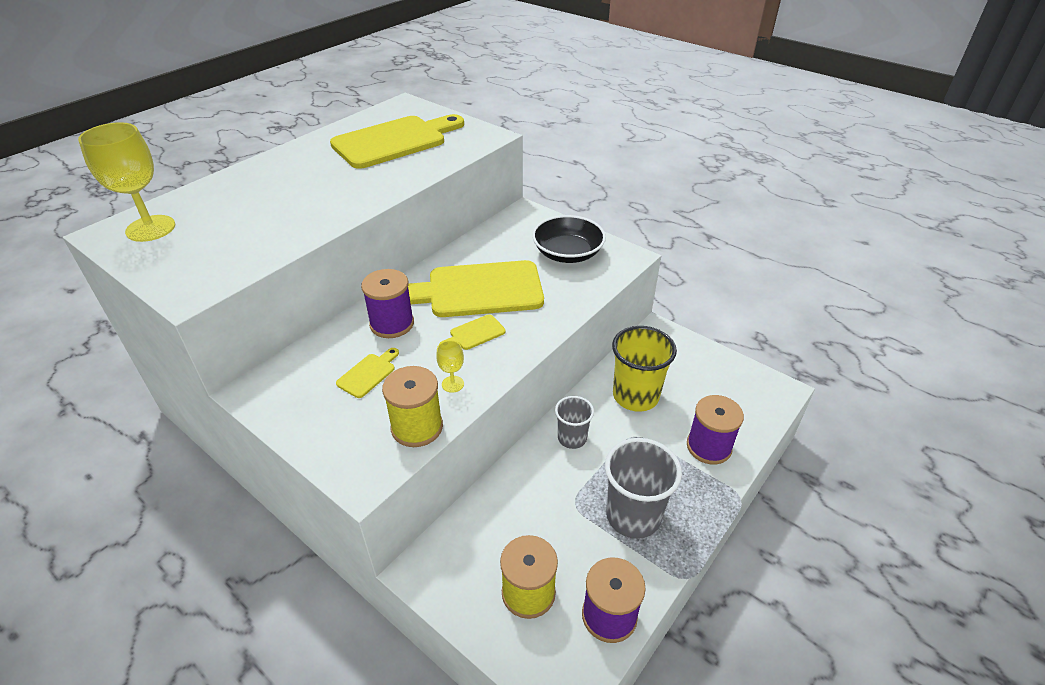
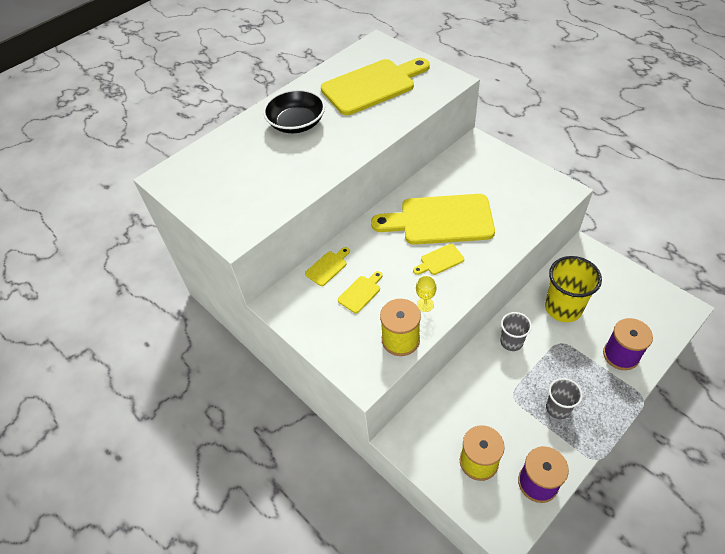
camera: 10 degrees right, 10 degrees up
(150, 228) = (195, 173): yellow goblet -> none
(327, 346) = (328, 267): none -> yellow cutting board
(392, 324) = (375, 249): purple spool -> none
(567, 253) = (513, 186): black bowl -> black bowl (296, 123)
(633, 516) = (558, 408): grey cup -> grey cup, size x0.59

